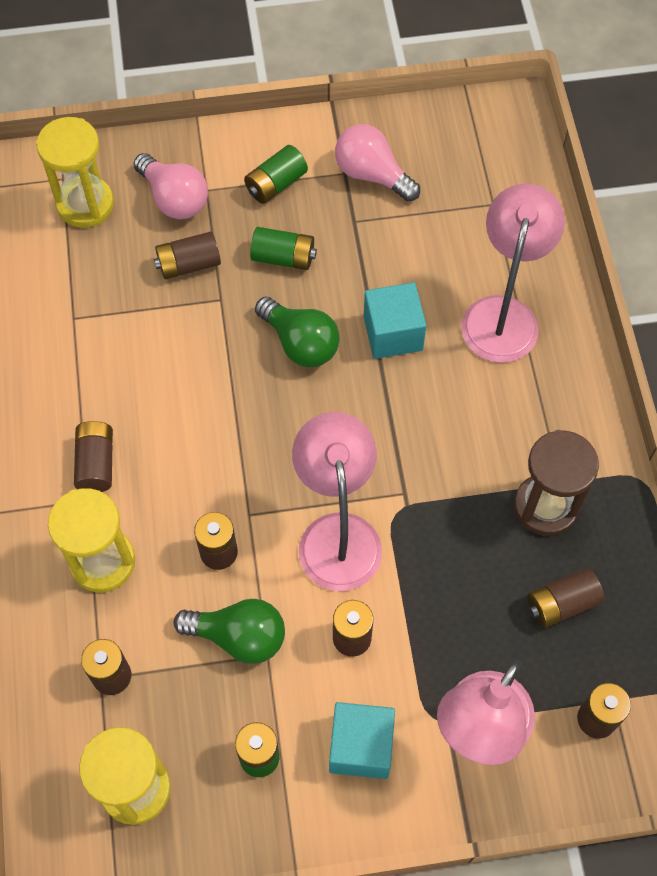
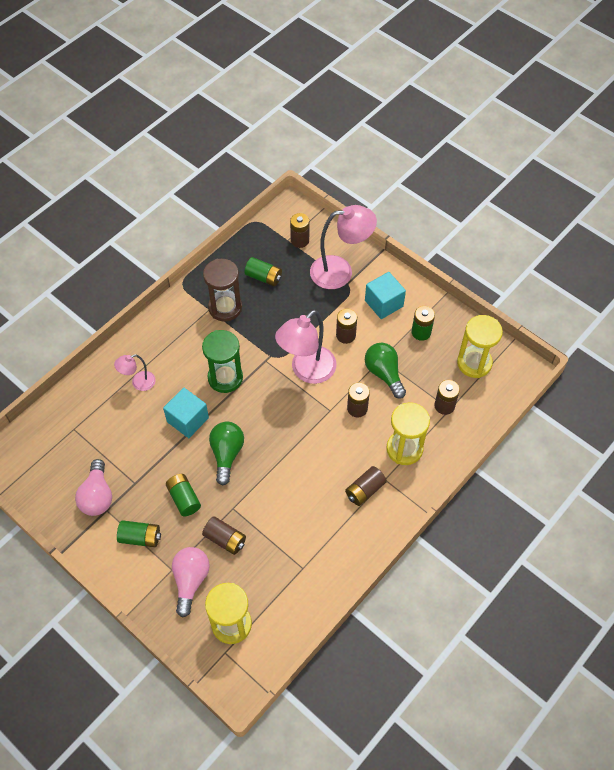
camera: 130 degrees left, 5 degrees down
(419, 421) = (225, 378): none -> green hourglass
(503, 314) = (138, 383): pink lamp -> pink lamp, size x0.52
(561, 604) = (263, 277): brown battery -> green battery

